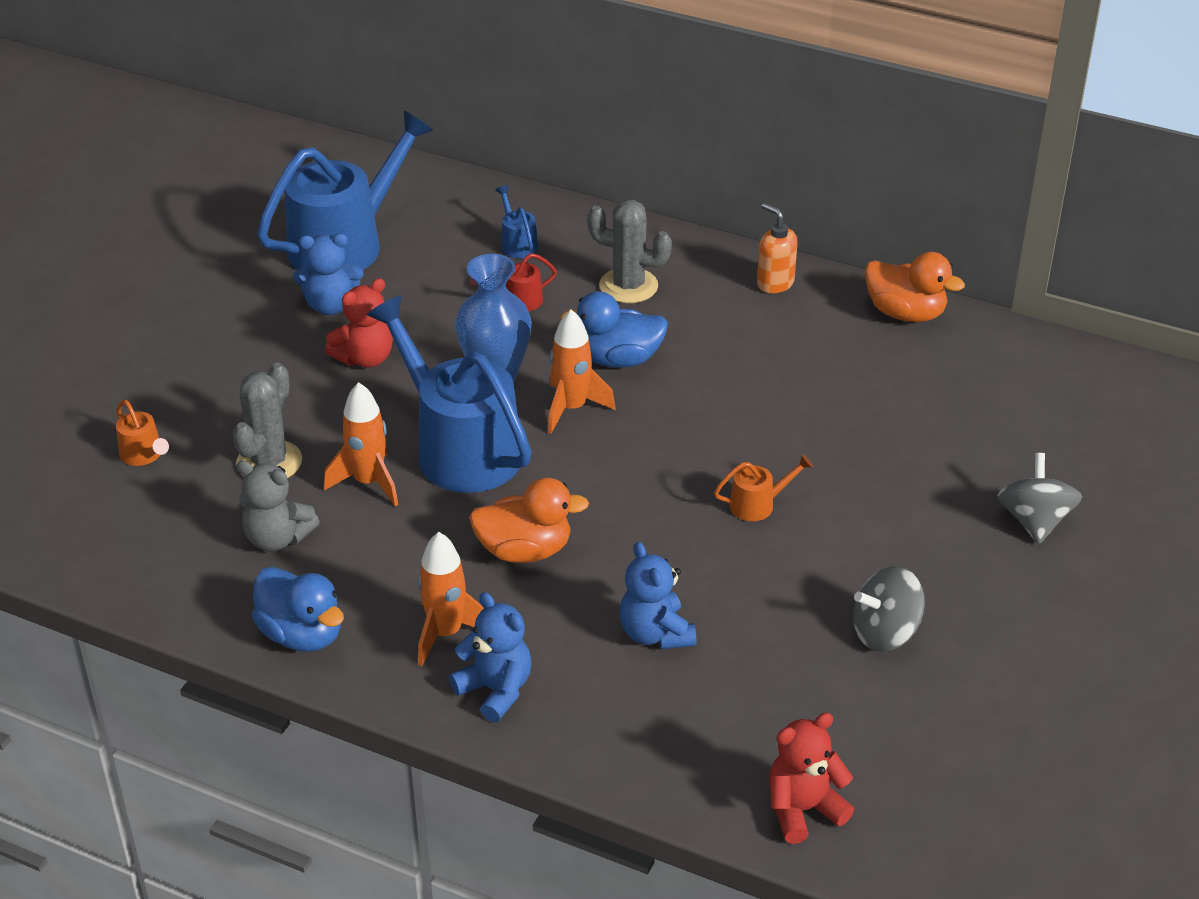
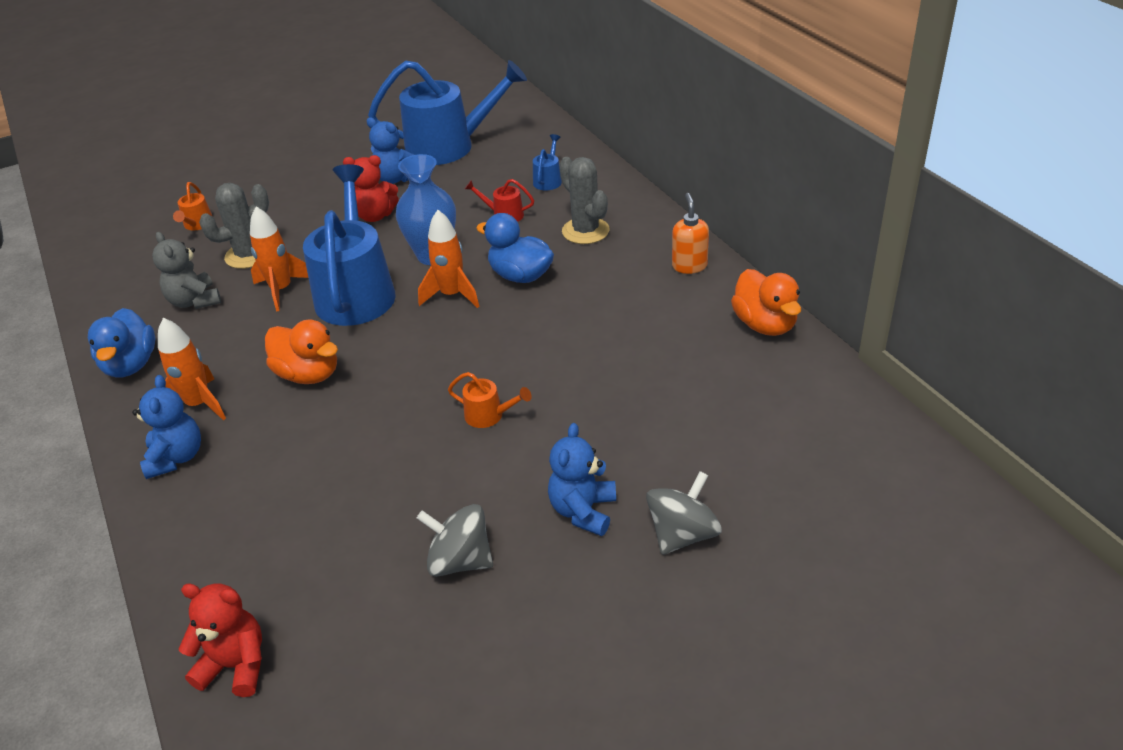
camera: 40 degrees right, 0 degrees up
(655, 633) = (311, 472): blue teddy bear -> blue teddy bear (583, 511)

